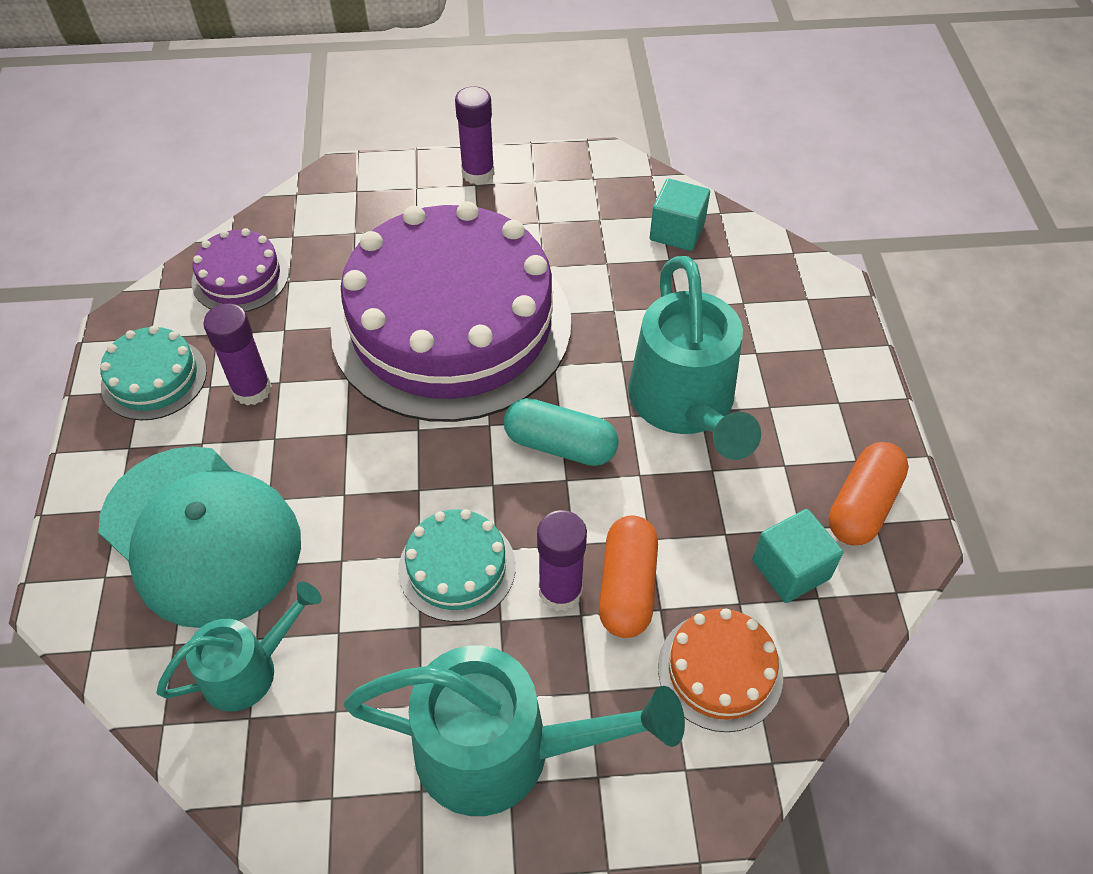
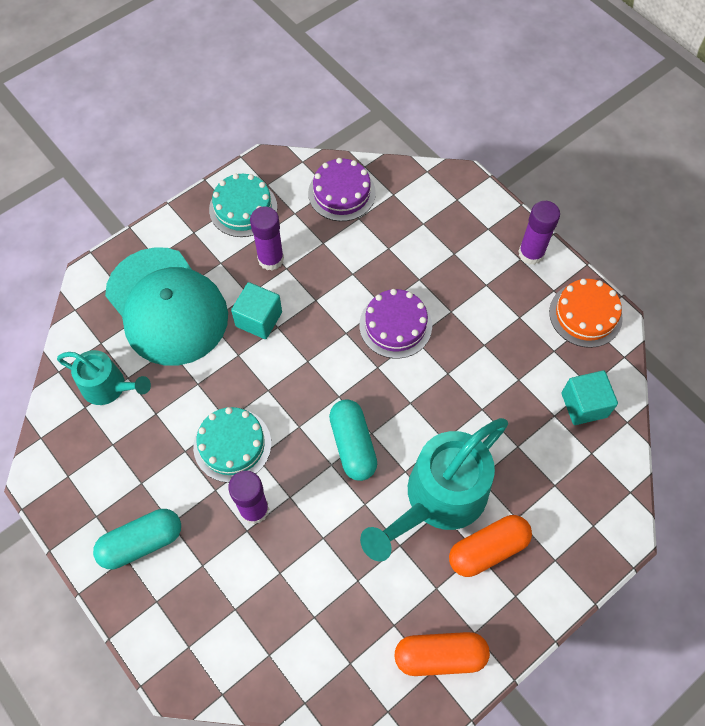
camera: 55 degrees right, 10 degrees up
(201, 535) = (167, 306): turquoise cap -> turquoise cap turned 45 degrees counterclockwise
(451, 325) = (395, 325): purple cake -> purple cake, size x0.41
(504, 750) = (141, 543): turquoise watering can -> turquoise capsule
(627, 587) = (281, 545): orange capsule -> orange capsule (488, 549)
(720, 670) = (261, 631): orange cake -> orange cake (585, 315)
(790, 569) = (358, 635): turquoise cube -> turquoise cube (259, 319)

